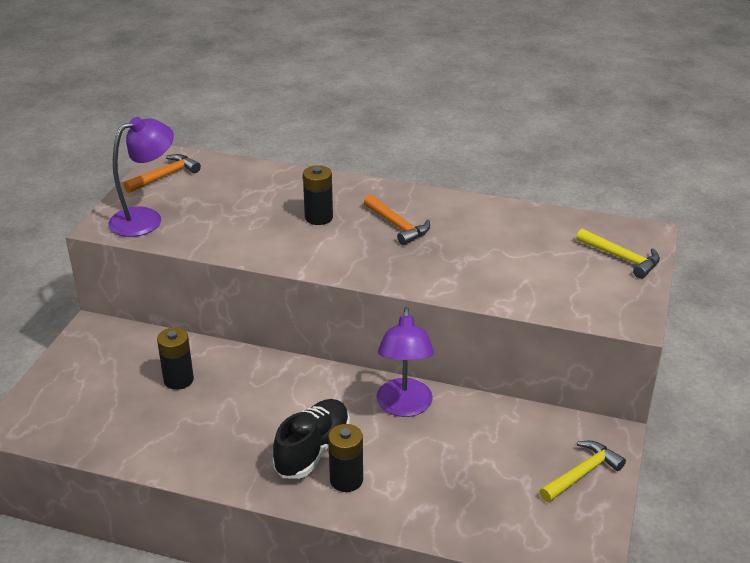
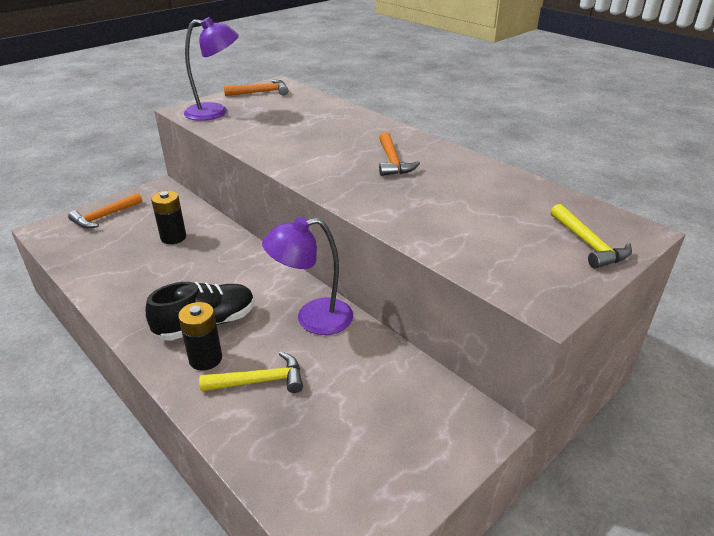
camera: 30 degrees right, 0 degrees up
(67, 385) = (104, 216): none -> orange hammer
(318, 217) = (336, 141): black battery -> none
(404, 407) = (312, 318): purple lamp -> purple lamp turned 45 degrees clockwise
(582, 473) = (421, 450): yellow hammer -> yellow hammer (260, 381)

